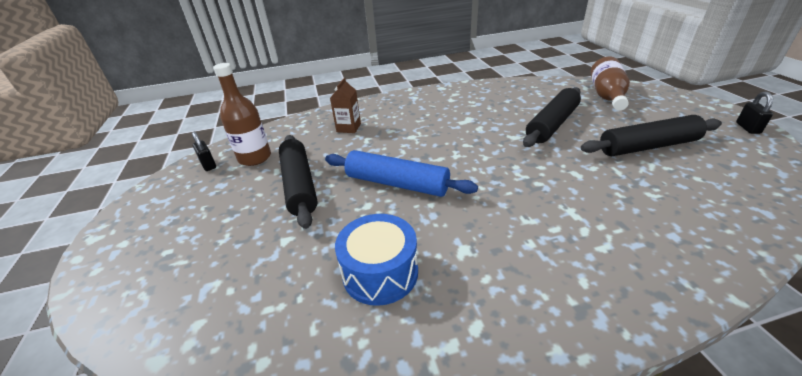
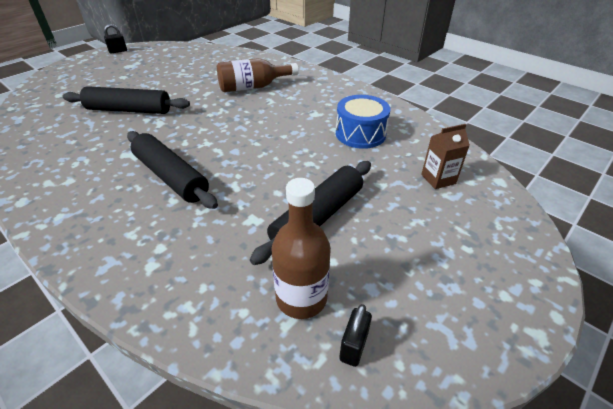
camera: 125 degrees left, 5 degrees up
(348, 128) = (177, 242): brown carton -> brown carton (438, 179)
(397, 183) = (270, 159): blue rolling pin -> none
(606, 96) = (59, 94): brown bottle -> brown bottle (253, 87)
(647, 146) = (156, 75): black rolling pin -> black rolling pin (171, 177)

